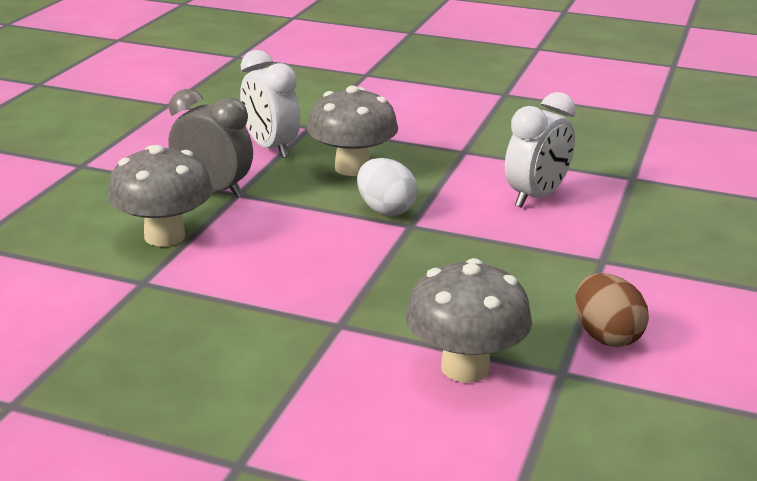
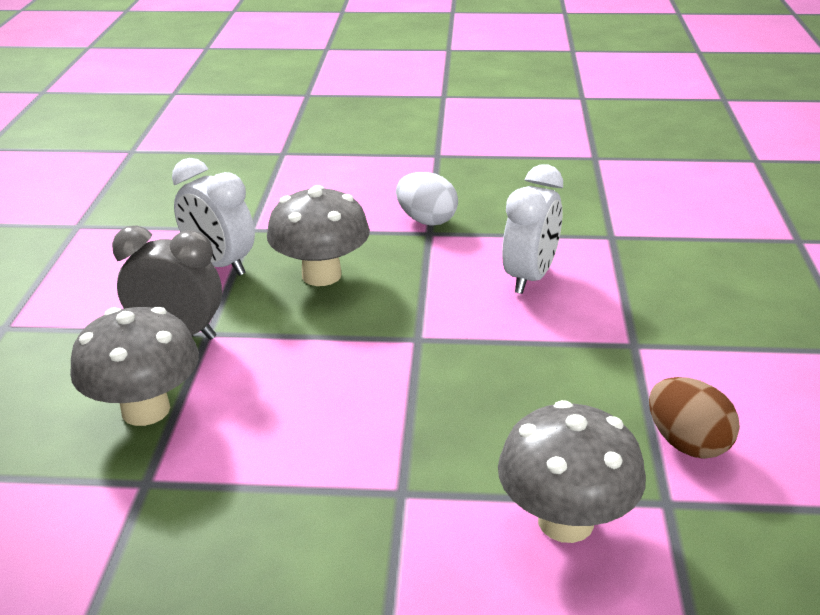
camera: 15 degrees left, 5 degrees up
(385, 210) = (382, 324): white egg -> white egg (426, 220)

